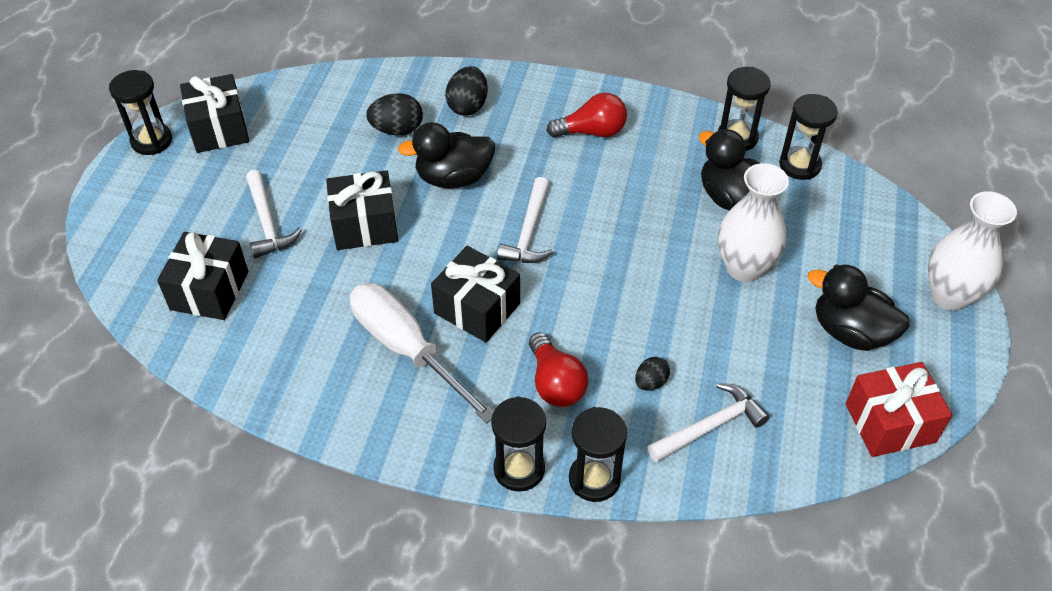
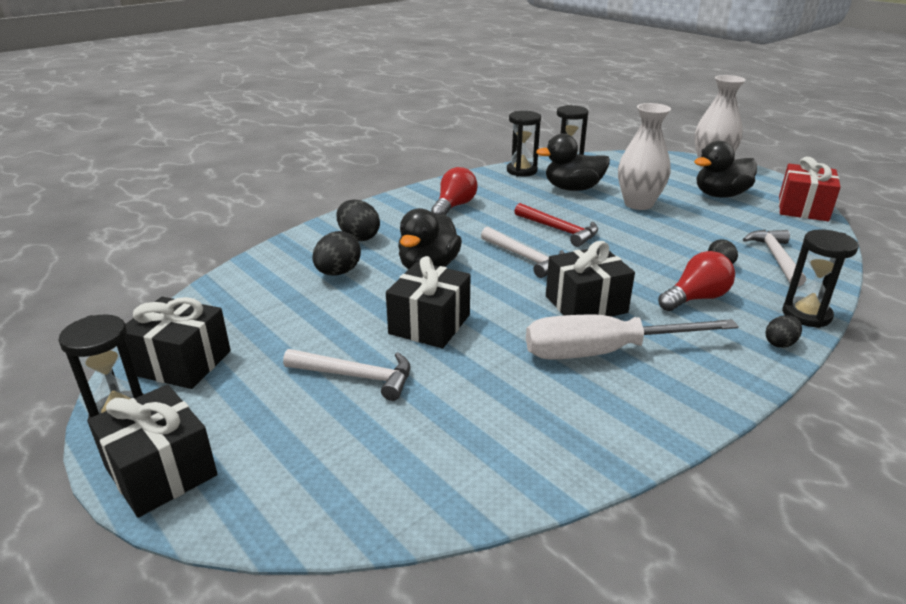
camera: 55 degrees left, 20 degrees down
(209, 290) = (405, 449): black gift -> black gift (161, 471)
(519, 469) = (780, 343): black hourglass -> black egg
(555, 383) = (695, 298): red light bulb -> red light bulb turned 45 degrees counterclockwise
(612, 230) = (559, 230): none -> red hammer

